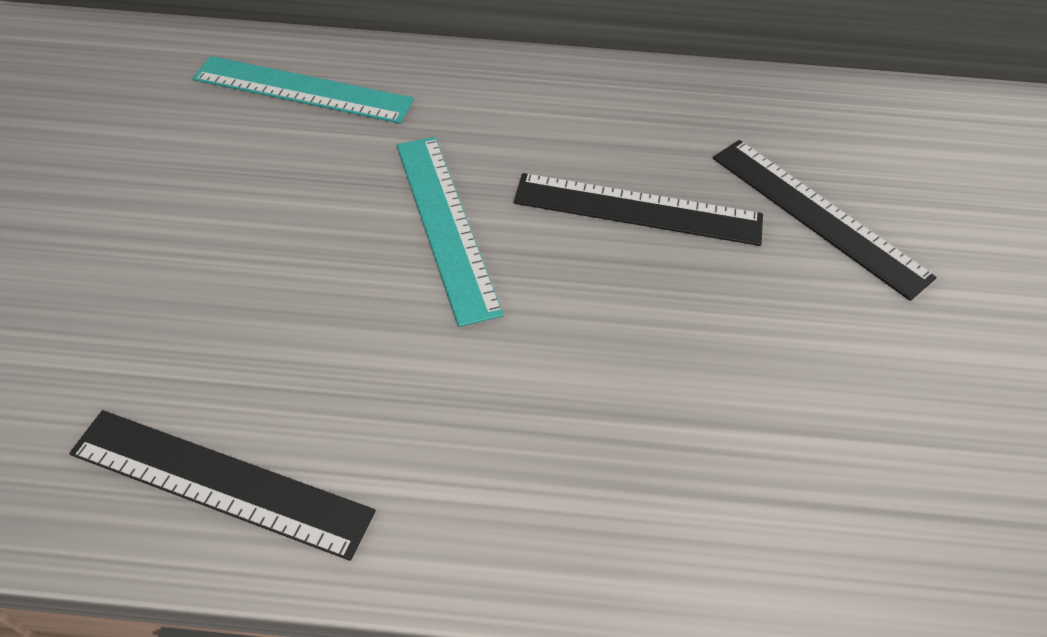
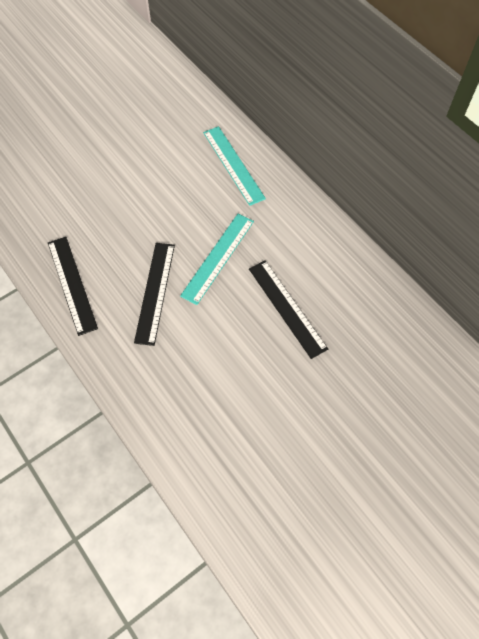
camera: 50 degrees right, 10 degrees up
(817, 216) = (348, 368): black ruler -> black ruler (154, 292)

